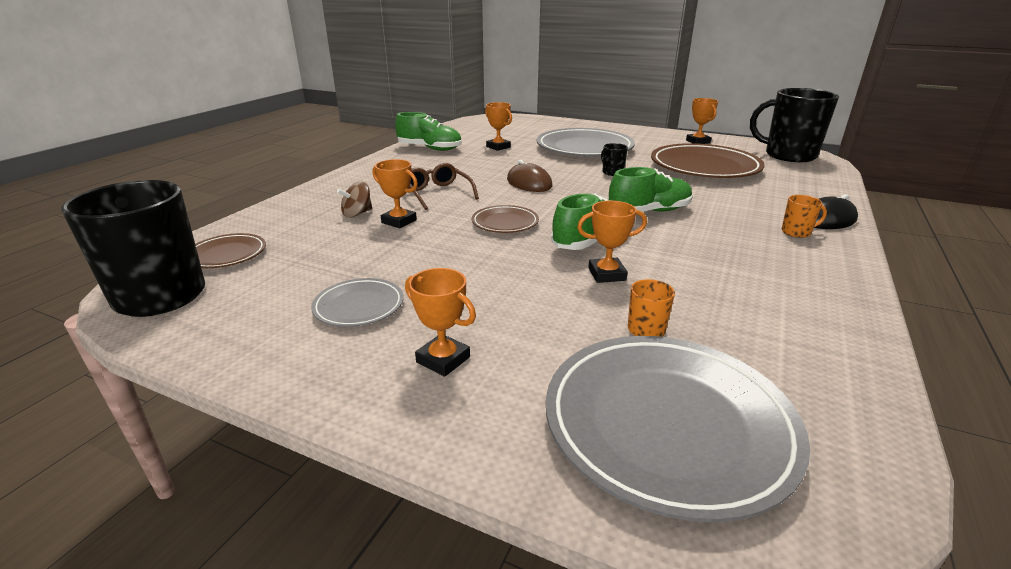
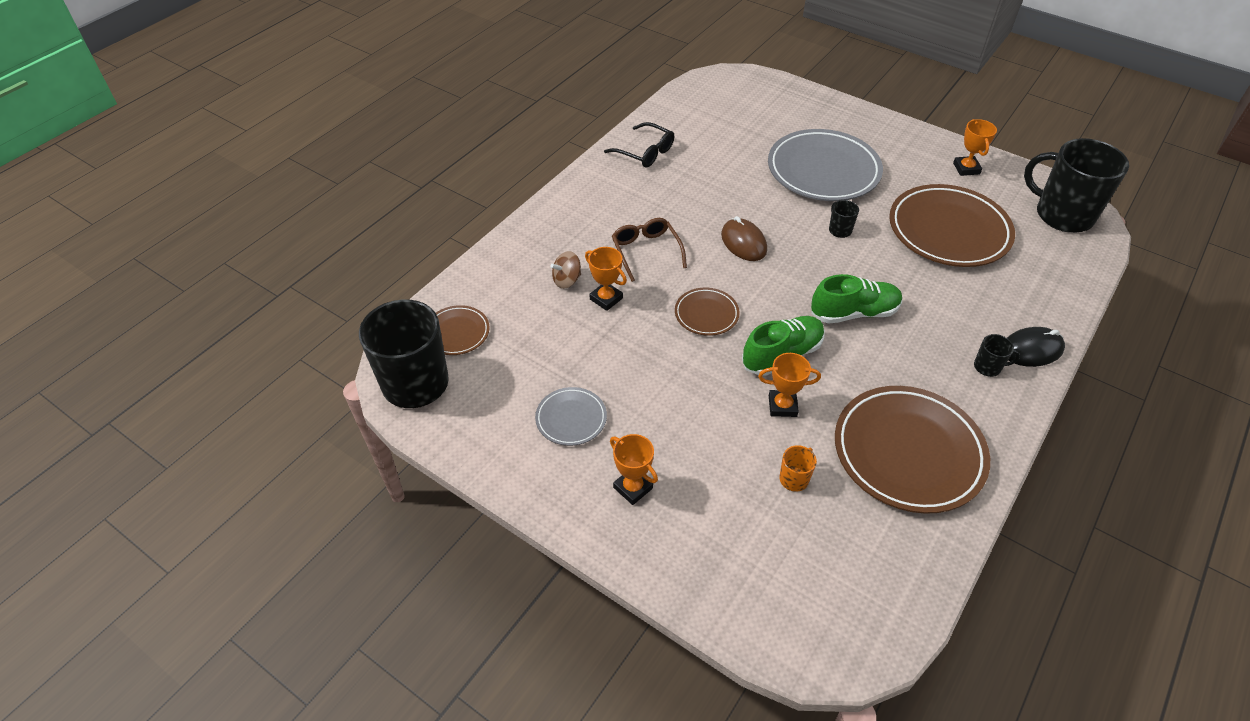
camera: 10 degrees right, 20 degrees up
(429, 148) = (645, 152): green shoe -> black glasses
(498, 147) = (723, 157): orange trophy -> none
(667, 425) = (777, 571): grey plate -> none
(762, 295) = (908, 452): none -> brown plate
(796, 232) = (988, 367): orange mug -> black mug

